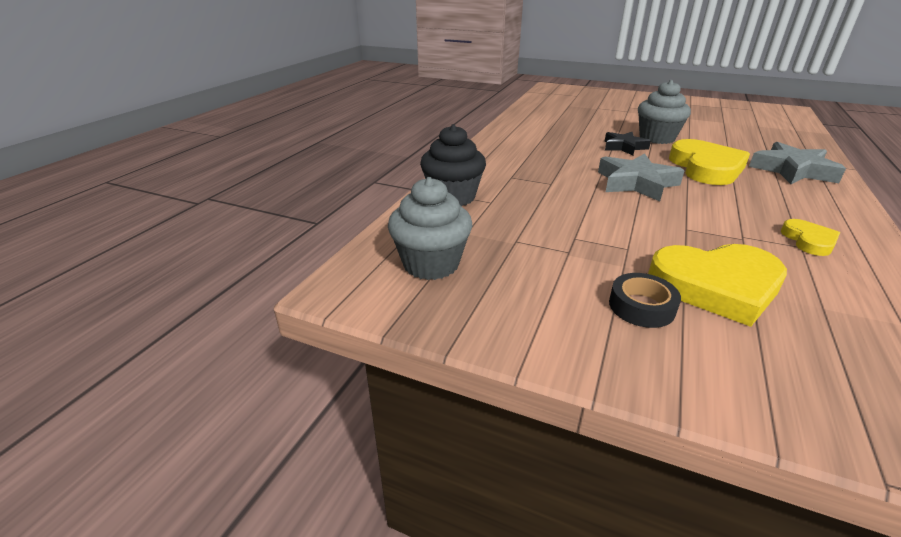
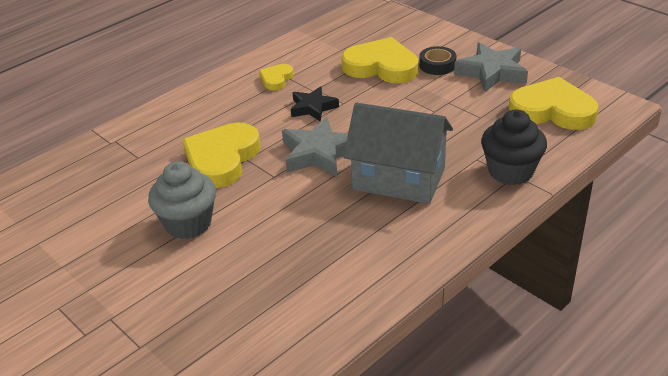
camera: 155 degrees left, 5 degrees up
(431, 264) = (552, 110): grey cupcake -> yellow heart
(546, 178) = (399, 179): none -> grey house
(624, 147) = (254, 214): black star -> black star (313, 108)
(792, 170) = (150, 138): grey star -> grey star (492, 72)

